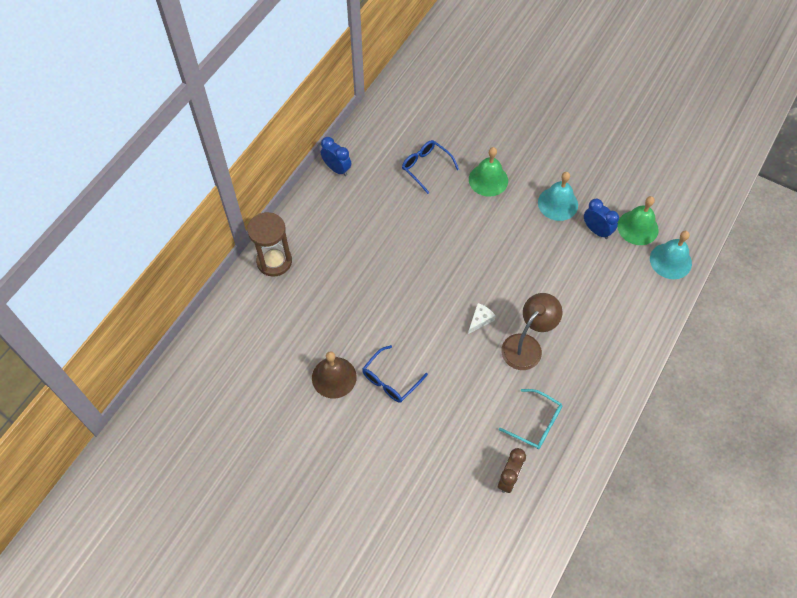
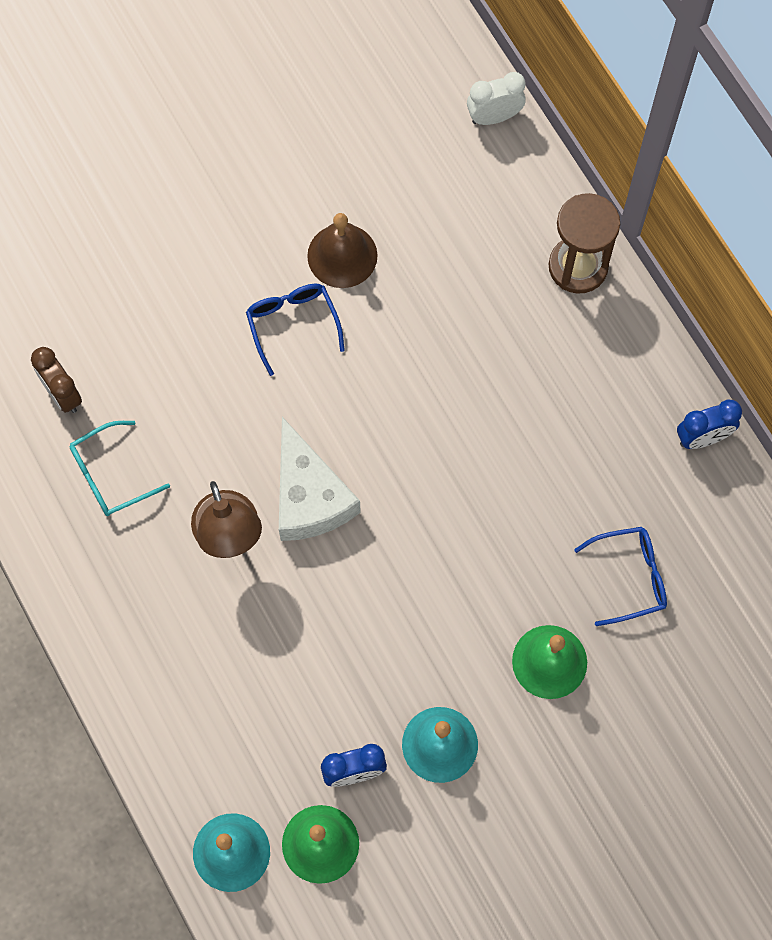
camera: 120 degrees right, 10 degrees up
(202, 344) = (494, 117): none -> white clock
(480, 320) = (309, 496): white cheese -> white cheese, size x2.23

